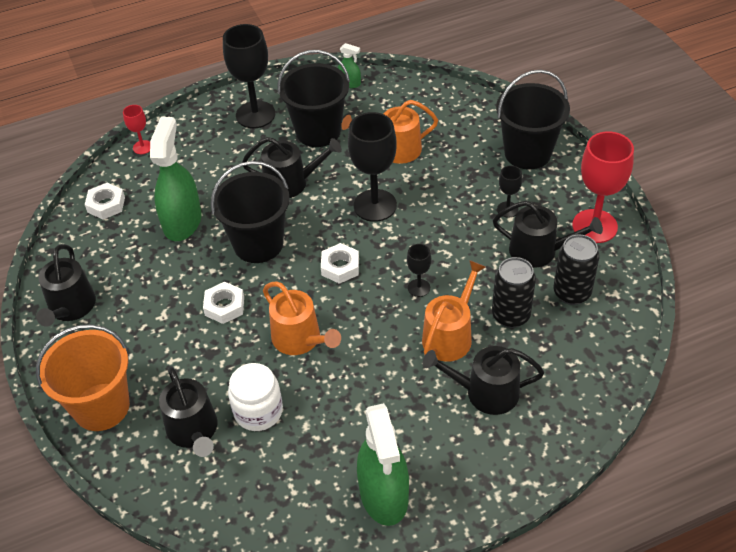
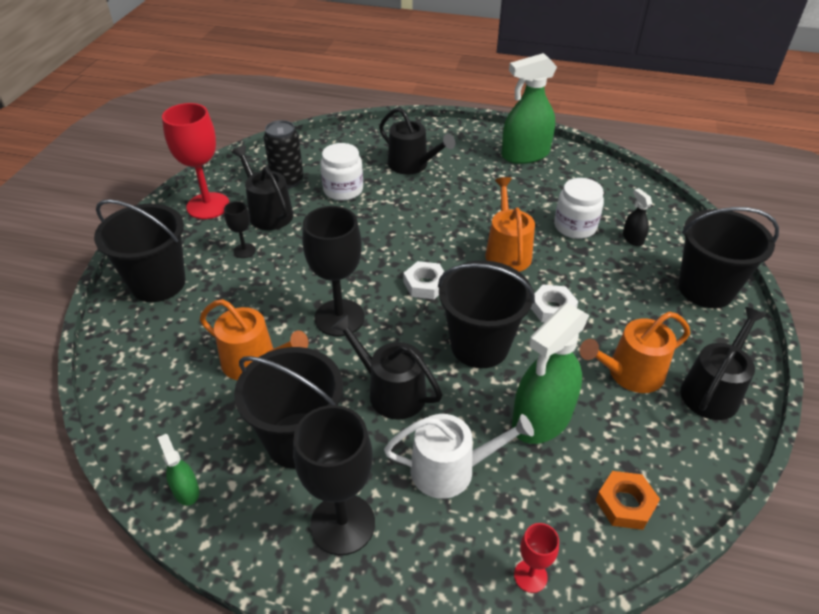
camera: 145 degrees left, 5 degrees down
(101, 407) = (705, 289): orange bucket -> black bucket
(106, 204) = (625, 504): white nut -> orange nut
(194, 431) = (632, 238): black watering can -> black spray bottle
(219, 166) = (450, 469): none -> white watering can
(384, 495) = (525, 155): green spray bottle -> green spray bottle turned 135 degrees counterclockwise
(419, 288) = (382, 237): black goblet -> none
(450, 335) = (397, 200): orange watering can -> orange watering can (630, 373)
(510, 315) = (343, 190): black can -> white jar

